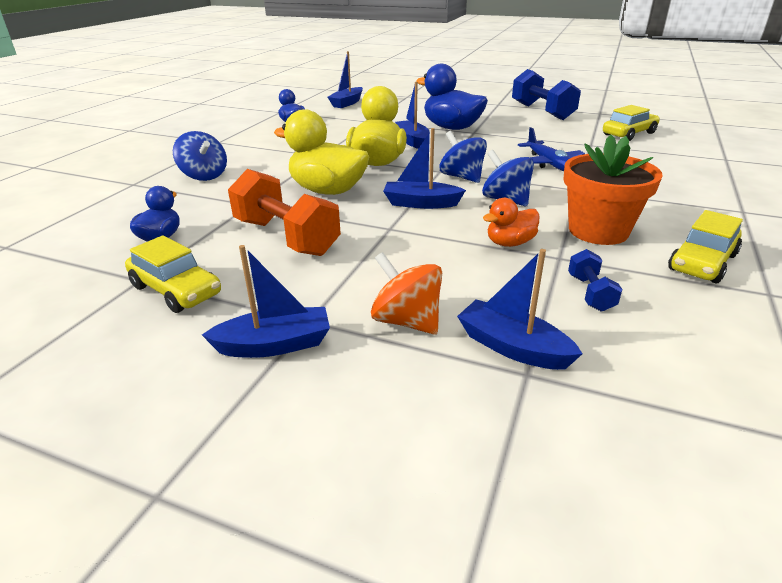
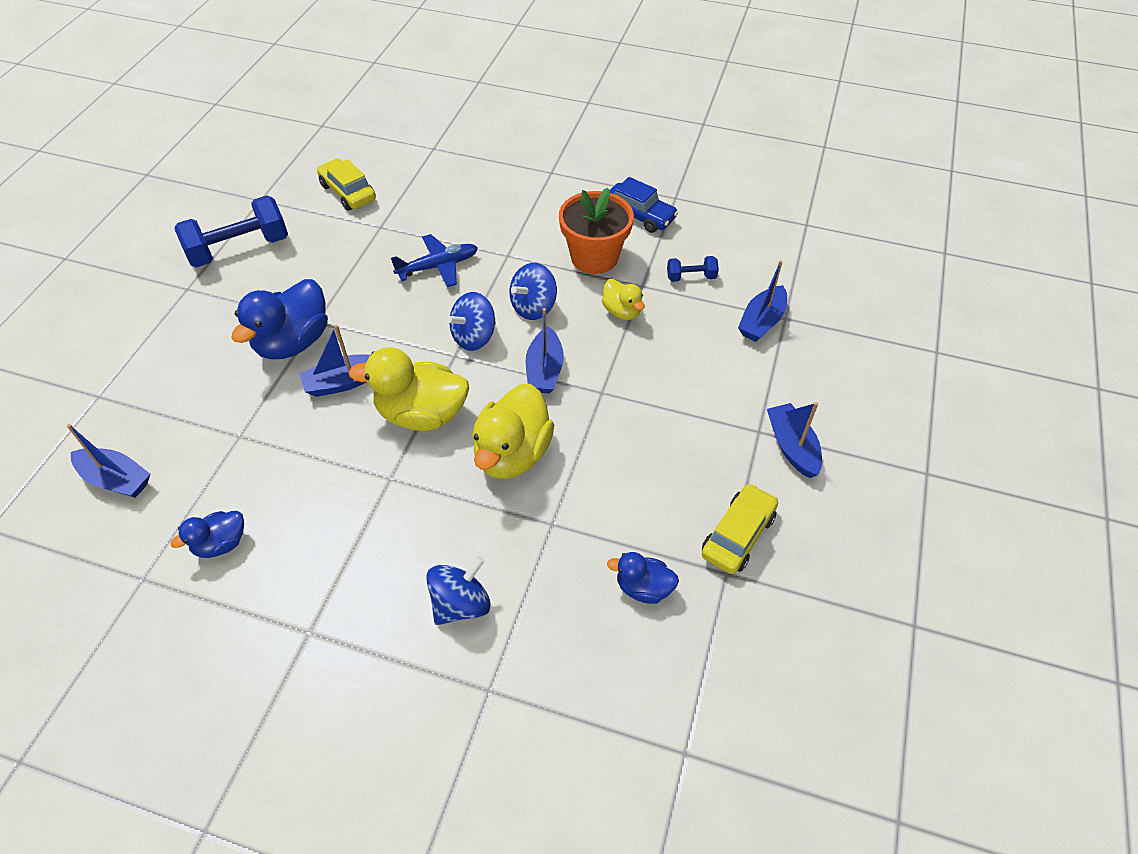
camera: 95 degrees left, 20 degrees up
(286, 237) = (630, 471): orange dumbbell -> none
(407, 321) = (746, 374): orange spinning top -> none
(510, 243) = (622, 311): orange duck -> yellow duck
(702, 262) = (639, 215): yellow car -> blue car

